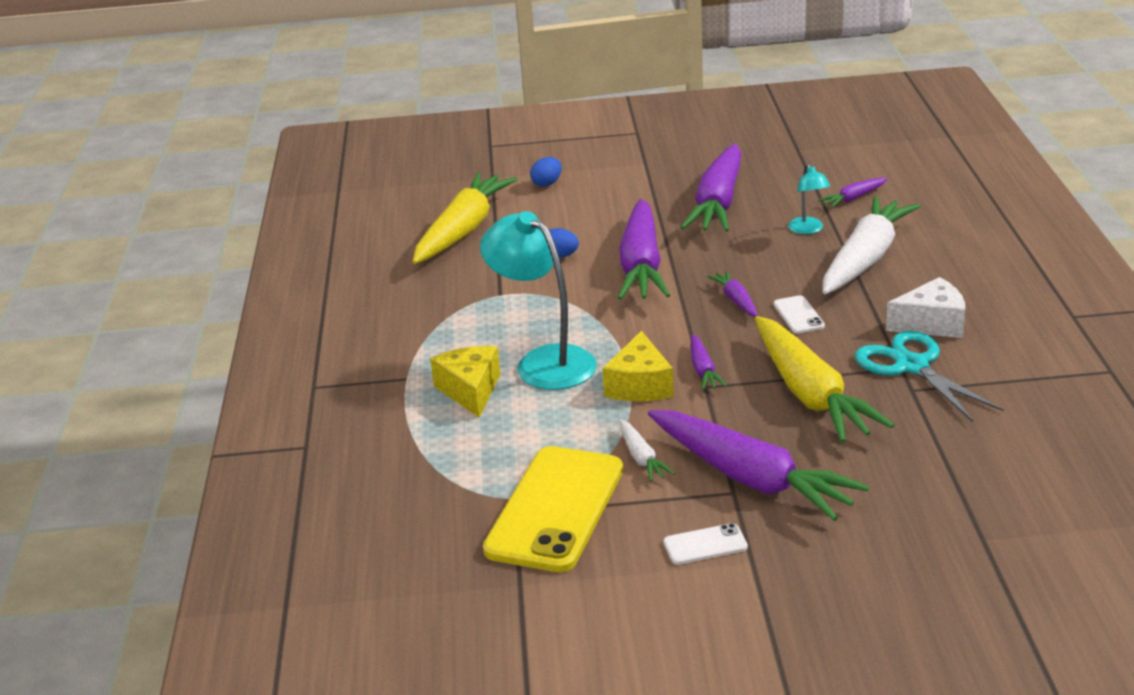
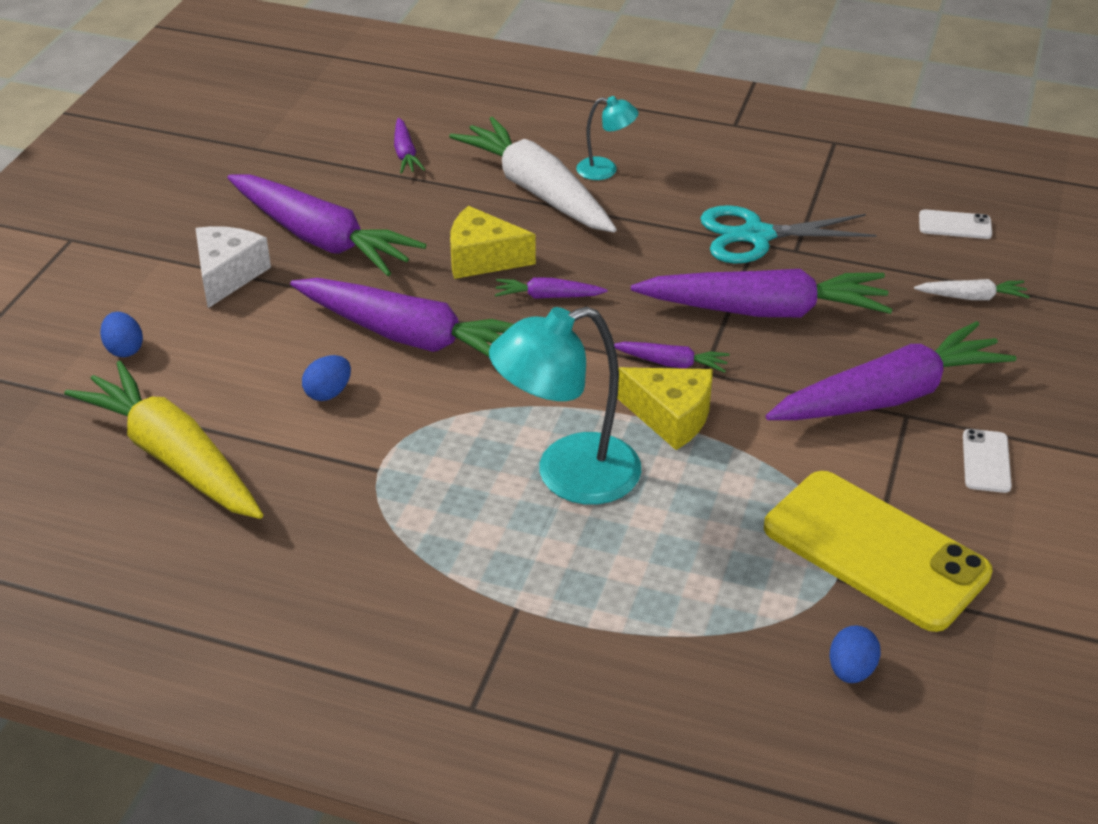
camera: 70 degrees left, 10 degrees up
(422, 524) = (851, 670): none -> blue egg
(470, 390) = (588, 555): yellow cheese -> yellow cheese (482, 258)
(641, 457) = (812, 458): white carrot -> white carrot (971, 297)
(798, 315) = (612, 267): white phone -> white phone (955, 225)
(808, 230) = (443, 203): turquoise lamp -> turquoise lamp (605, 170)
(810, 394) = (764, 310): yellow carrot -> purple carrot
(931, 324) = (690, 198): white cheese -> white cheese (228, 275)

